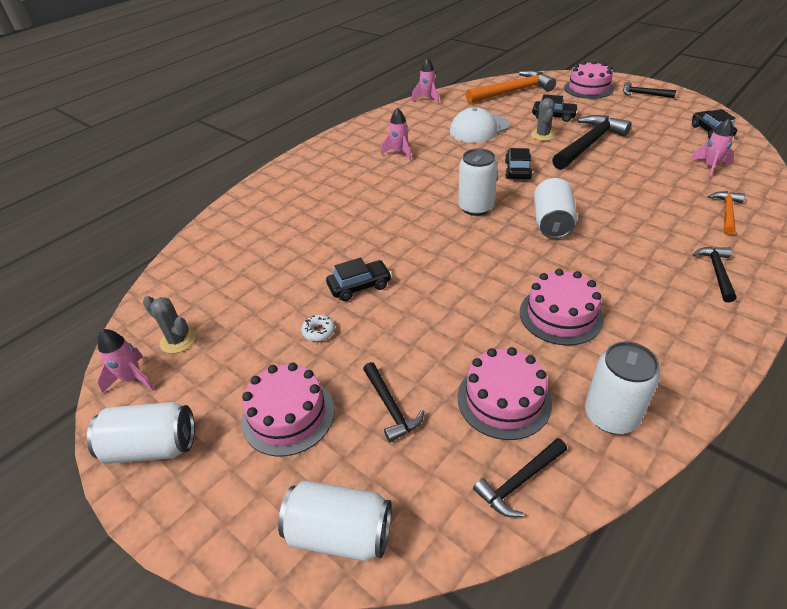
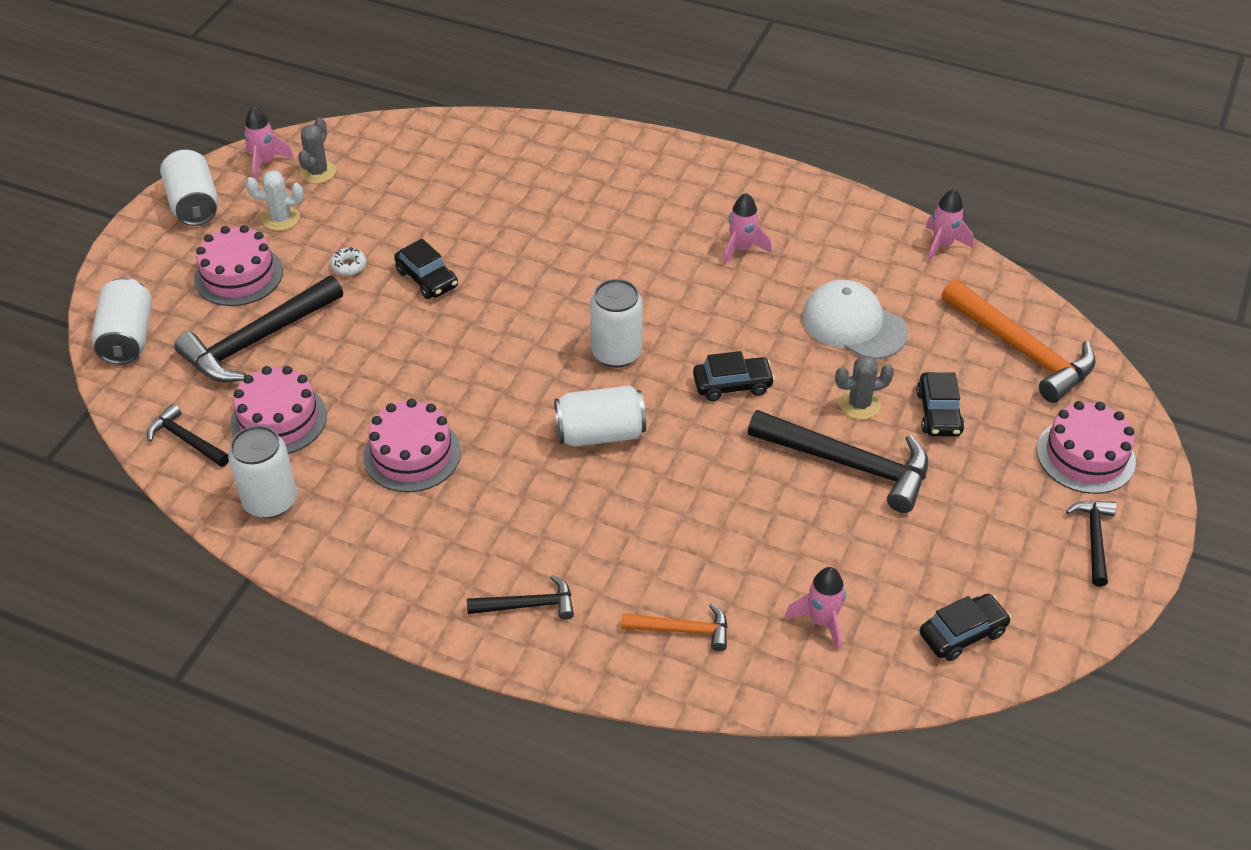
camera: 70 degrees right, 5 degrees up
(225, 373) = (281, 219): none -> white cactus
(391, 407) = (257, 341): black hammer -> black hammer, size x1.88

